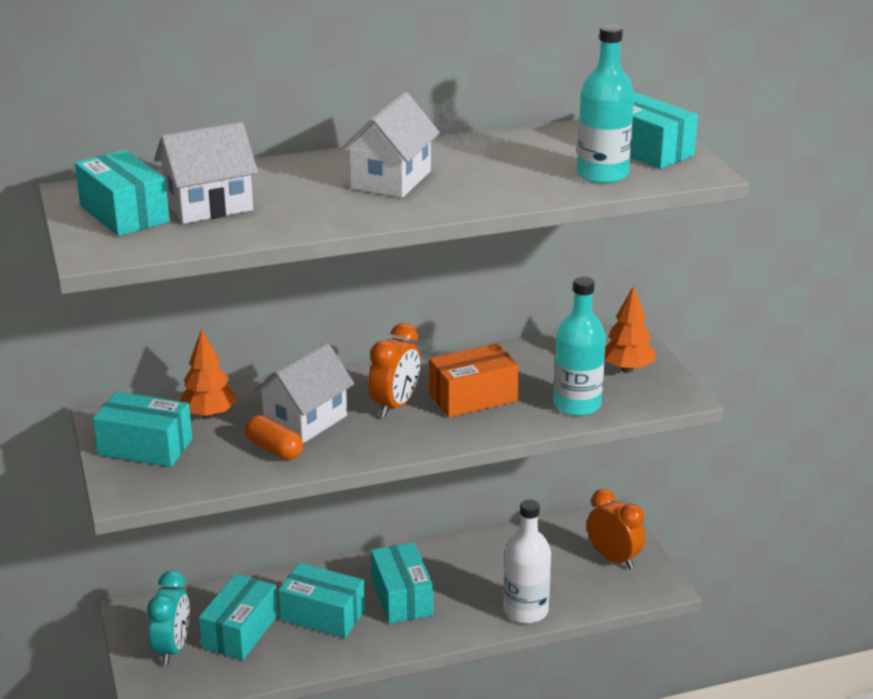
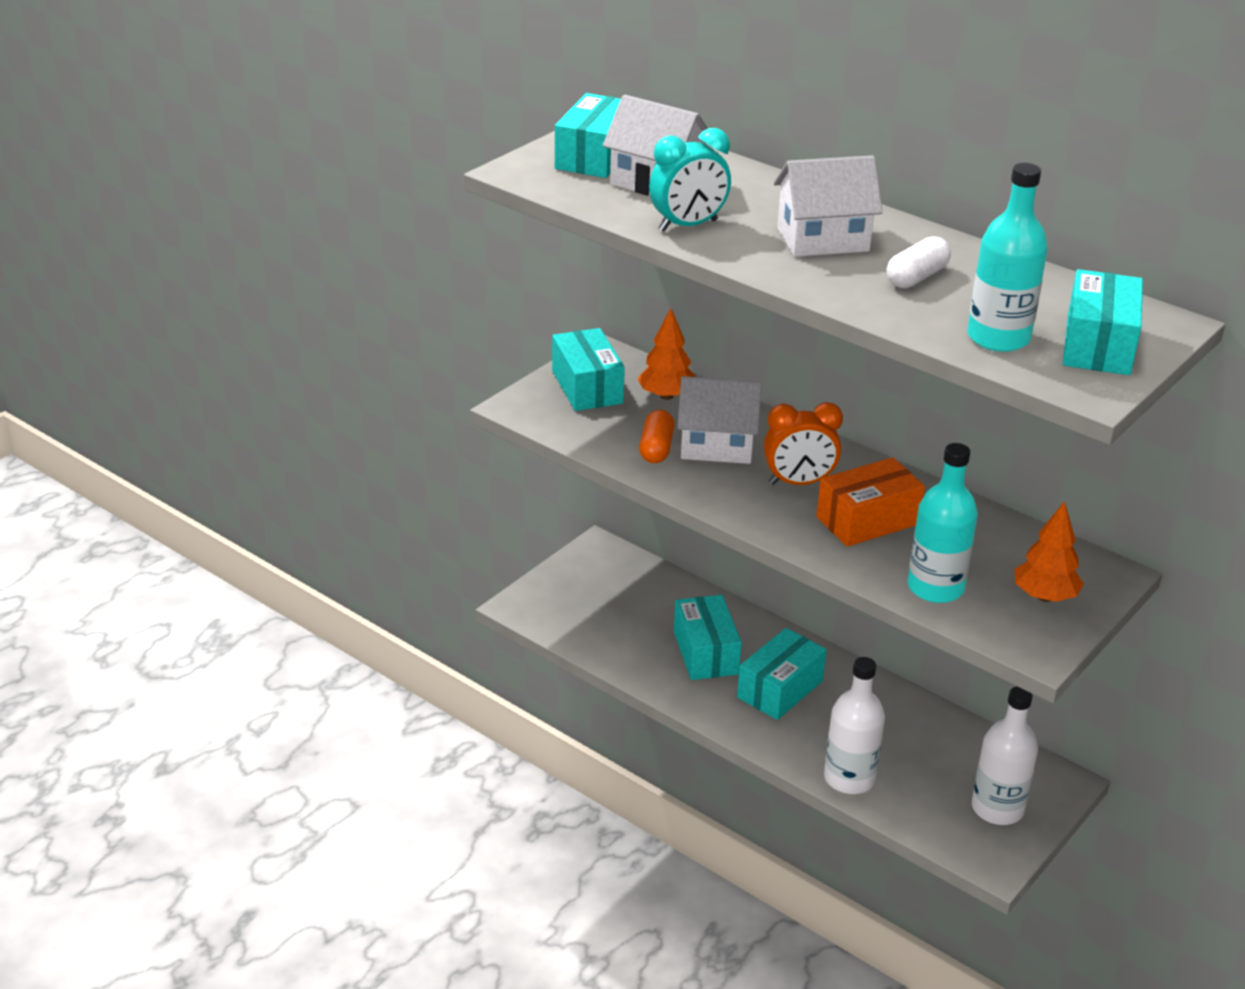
camera: 55 degrees right, 5 degrees up
(172, 648) = (579, 590): turquoise clock -> turquoise clock (688, 226)
(240, 631) = (636, 616): turquoise box -> none
(473, 397) = (867, 521): orange box -> orange box turned 60 degrees counterclockwise
(488, 170) = (916, 277): none -> white capsule
(613, 558) = (997, 808): orange clock -> white bottle

